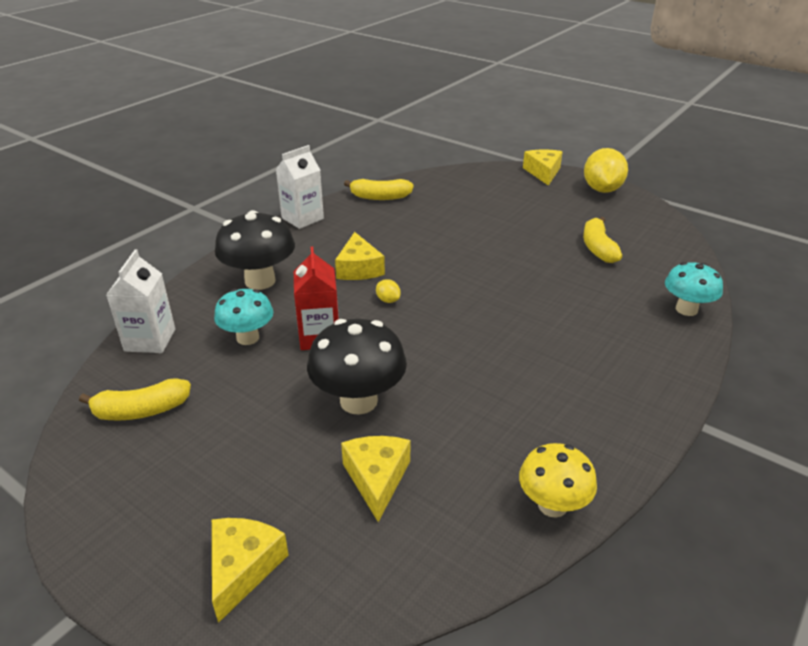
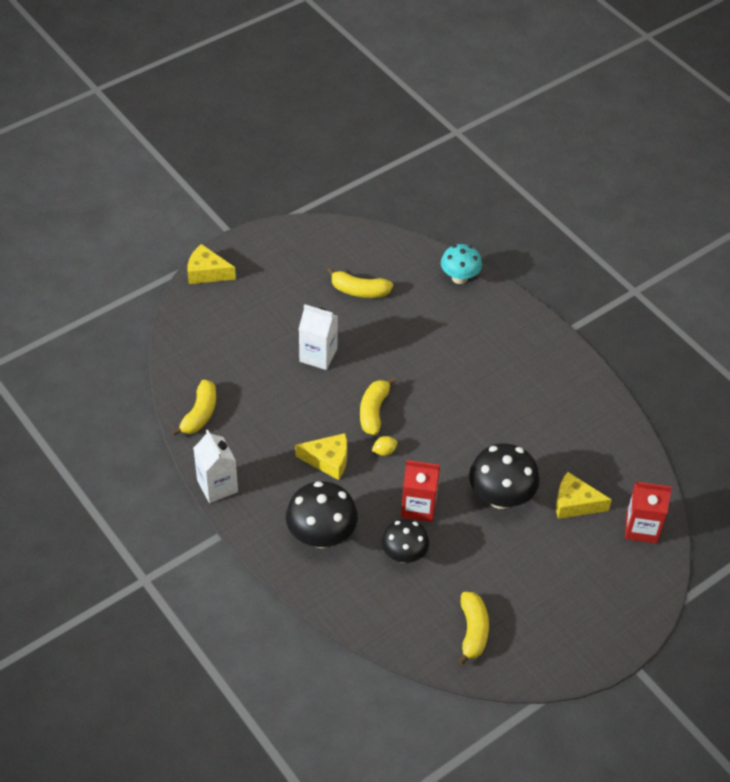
camera: 75 degrees left, 15 degrees up
(150, 340) = (384, 624): white carton -> white carton (318, 355)
(243, 568) = (625, 582): yellow cheese -> none
(248, 338) = (404, 555): turquoise mushroom -> black mushroom
(357, 574) = (641, 528): none -> red carton
(439, 284) = (373, 411): none -> yellow banana
(552, 505) = (616, 425): yellow mushroom -> none
(602, 189) = (261, 245): yellow lemon -> none

